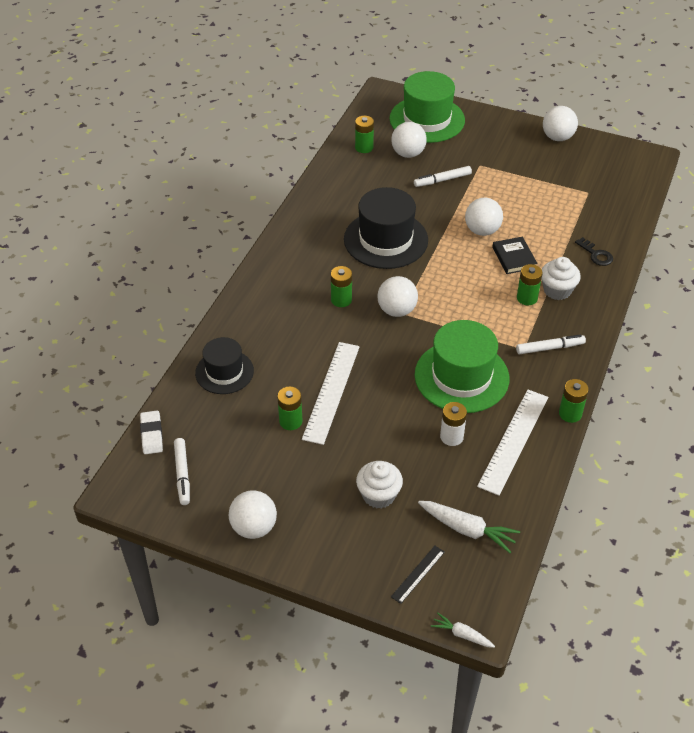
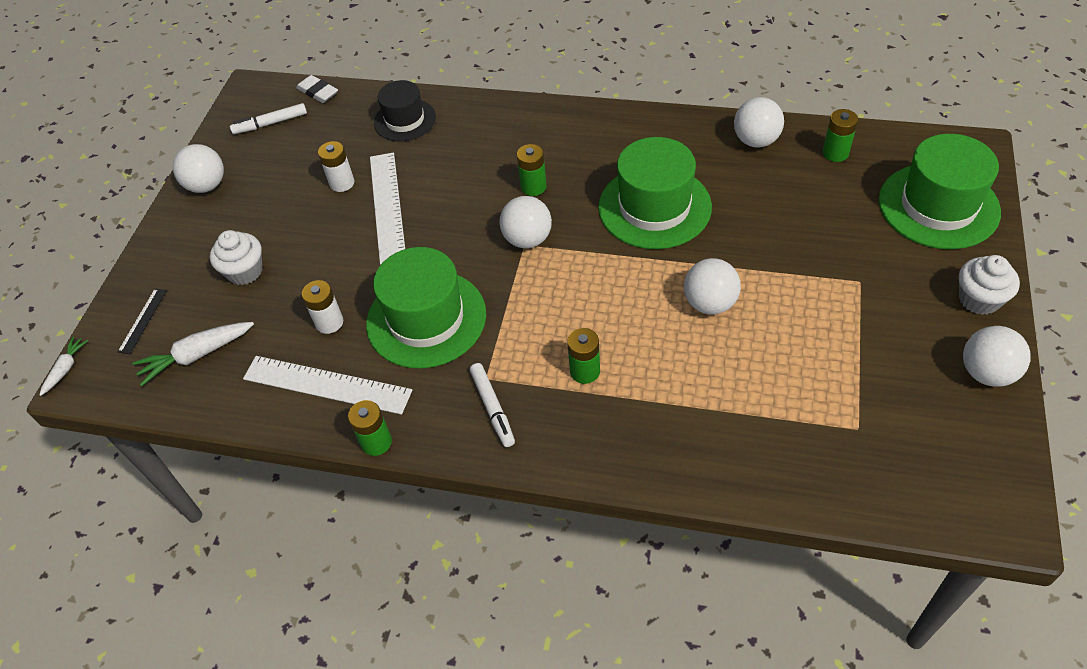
camera: 85 degrees right, 5 degrees up
(152, 434) = (318, 92): white eraser -> white eraser turned 60 degrees clockwise
(290, 421) = (342, 183): green battery -> white battery
(331, 392) = (387, 206): white ruler -> white ruler turned 75 degrees clockwise
(385, 240) = (654, 207): black hat -> green hat
(408, 153) = (845, 199): white ball -> white ball (756, 141)
(418, 574) = (143, 320): black ruler -> black ruler turned 75 degrees clockwise
(442, 180) = (803, 244): white marker -> none
(467, 529) = (197, 355): white carrot -> white carrot turned 45 degrees clockwise
(514, 257) = (664, 347): black book -> none
(557, 290) = (610, 406): white cupcake -> white cupcake (979, 299)
(596, 254) = (706, 450): black key -> none

